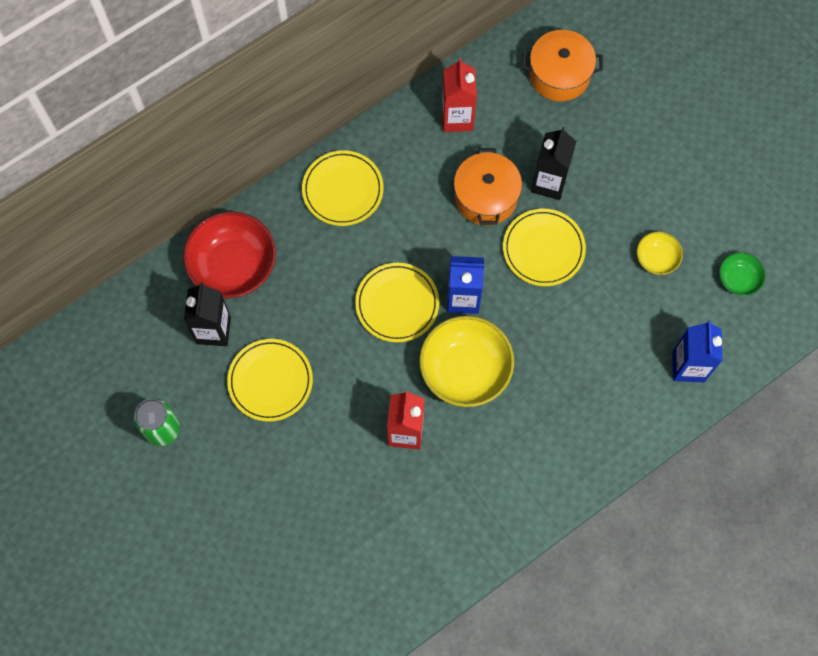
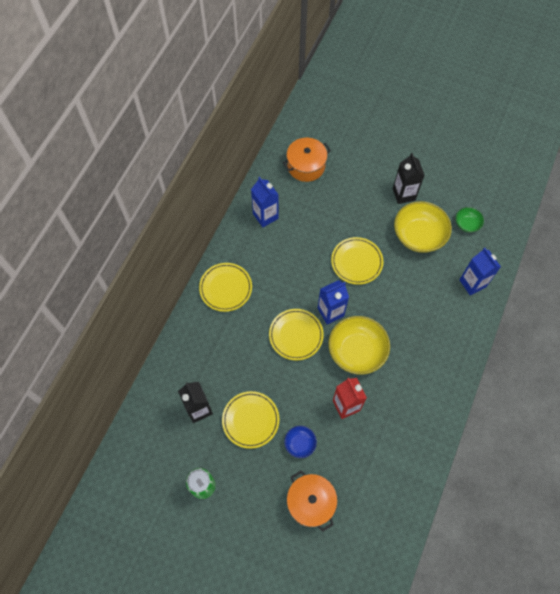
camera: 30 degrees left, 5 degrees down
(233, 265) = (188, 365): red bowl -> none
(315, 446) = (300, 443): none -> blue bowl
(457, 118) = (265, 216): red carton -> blue carton
(486, 197) = (308, 250): orange pot -> orange pot (310, 502)
(549, 183) = (337, 225): black carton -> black carton (403, 194)
(656, 258) = (419, 235): yellow bowl -> yellow bowl, size x1.98

